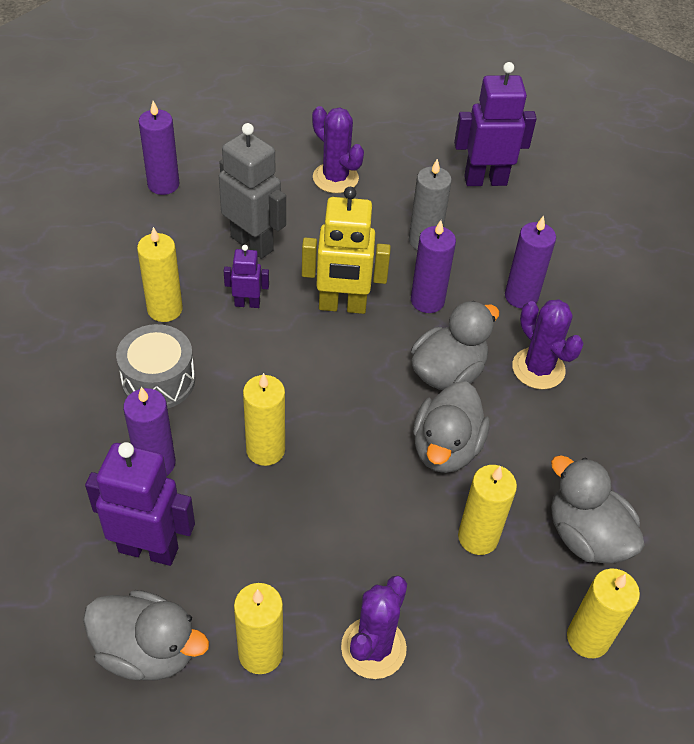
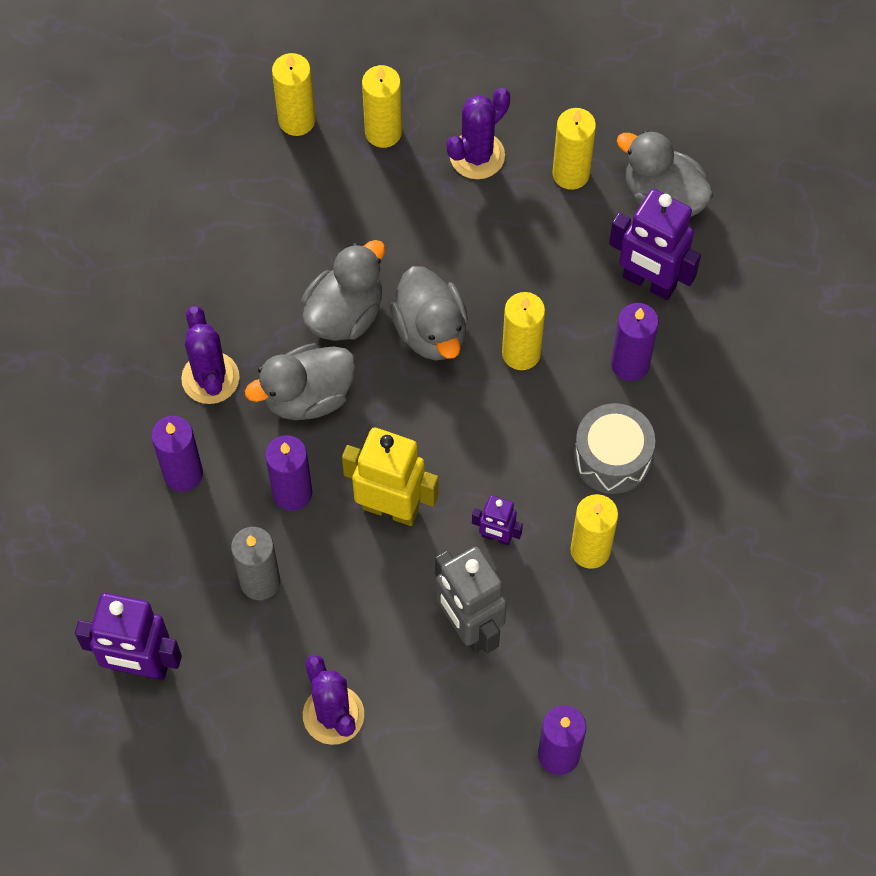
camera: 160 degrees left, 15 degrees up
(478, 537) = (351, 222): yellow candle -> yellow candle (383, 132)
(586, 536) = (253, 200): grey duck -> grey duck (431, 331)

